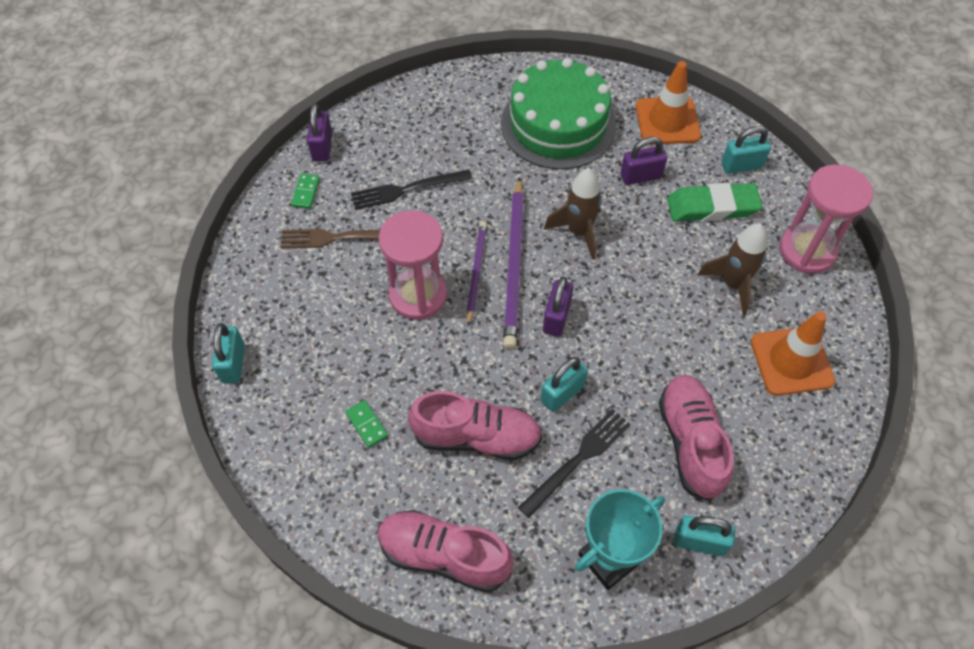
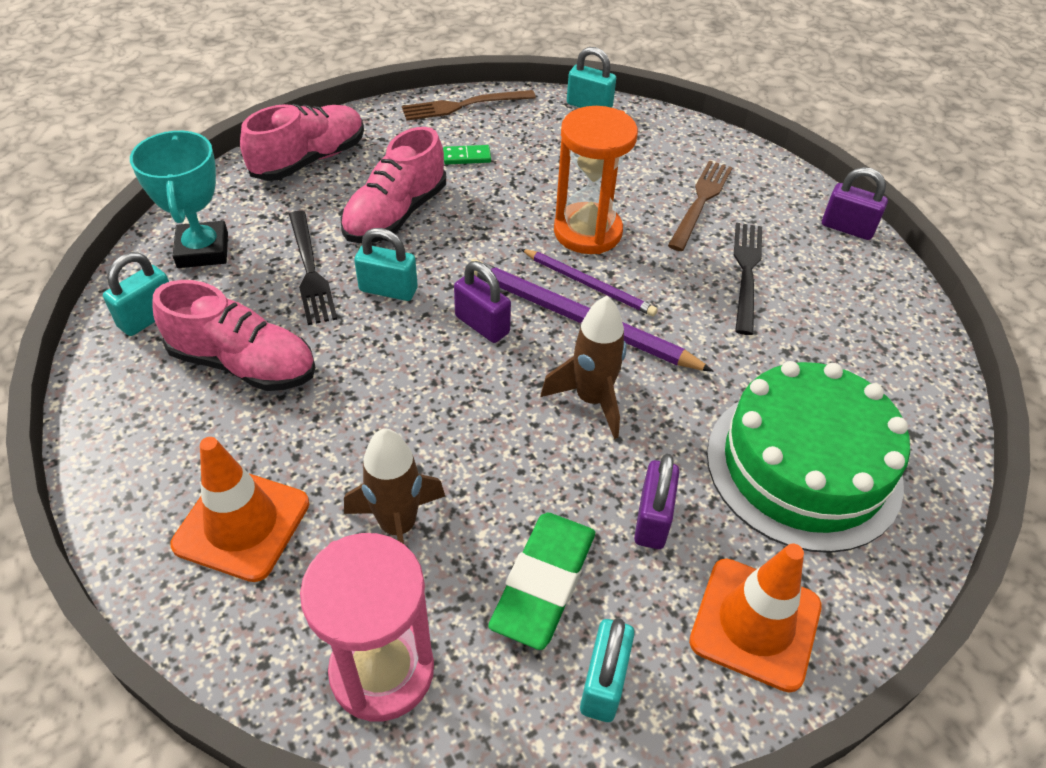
camera: 115 degrees right, 10 degrees down
(284, 469) = (463, 105): none -> brown fork
(306, 192) = (779, 198): green domino -> none
(418, 295) = (587, 232): pink hourglass -> orange hourglass
(562, 393) = (388, 290): turquoise padlock -> turquoise padlock turned 60 degrees counterclockwise

